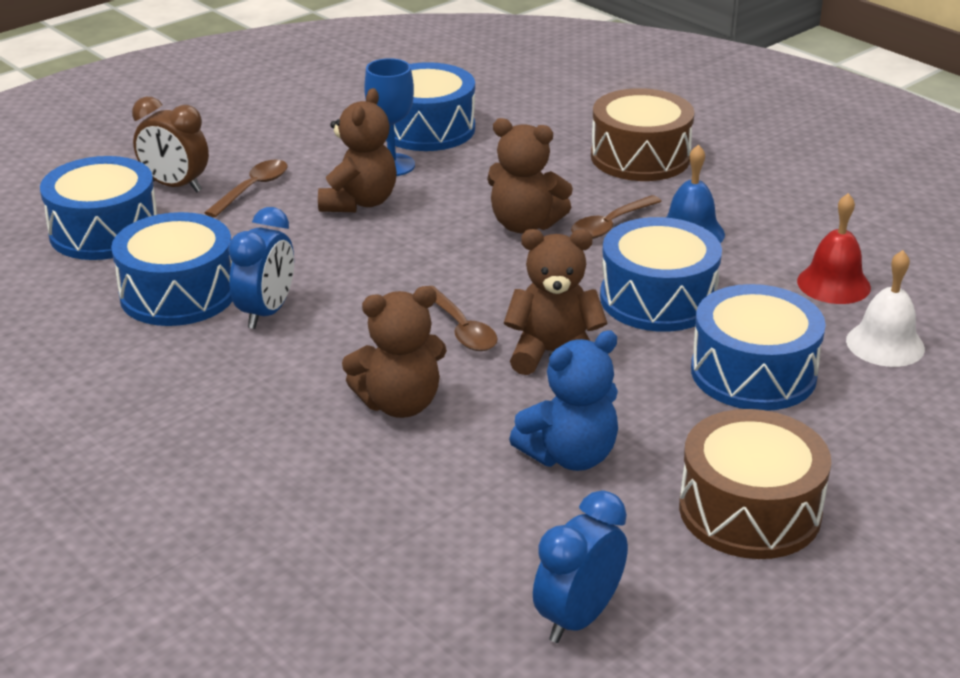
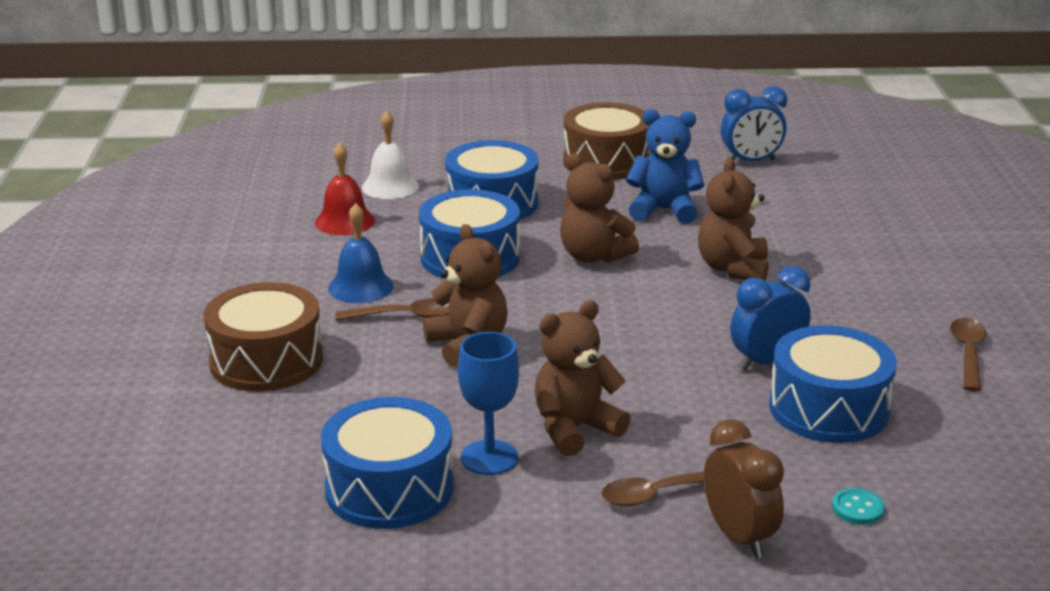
camera: 140 degrees left, 5 degrees down
(104, 231) = (857, 508): blue drum -> turquoise button
(399, 404) = (733, 268): brown teddy bear -> brown teddy bear turned 105 degrees counterclockwise
(461, 328) = (632, 293): brown spoon -> brown spoon (968, 353)

